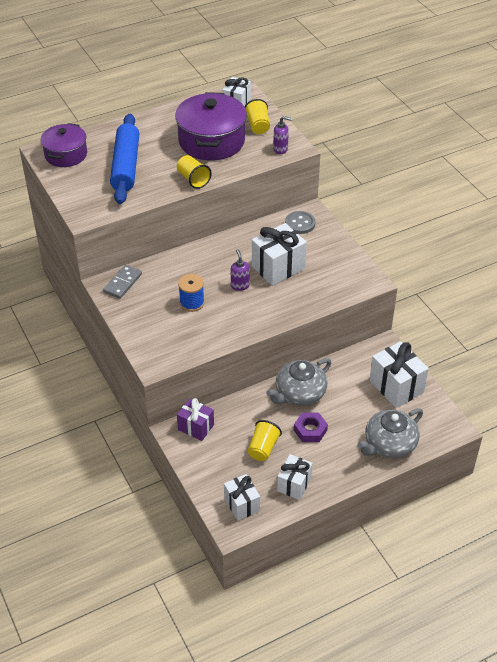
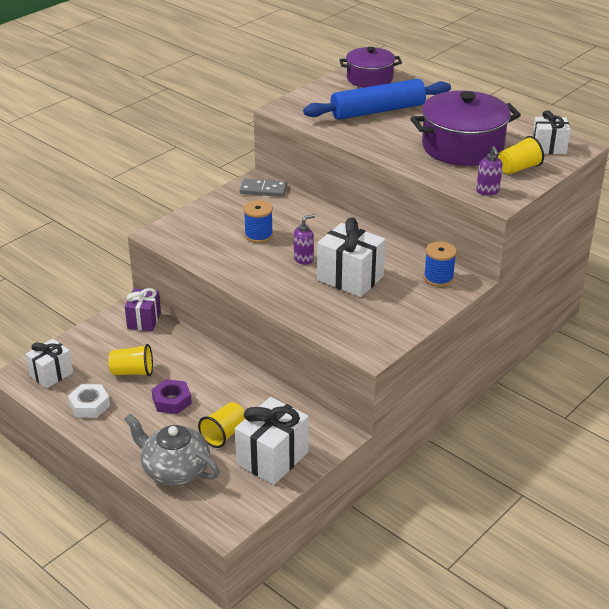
camera: 70 degrees right, 10 degrees down
(193, 179) = (386, 150): yellow cup -> yellow cup (224, 434)
(294, 484) = (89, 405): white gift -> white nut
(299, 393) = (223, 381): grey teapot -> none
(300, 223) = (438, 278): grey button -> blue spool

